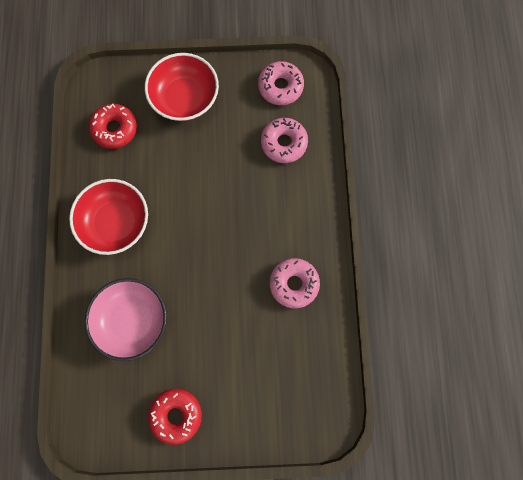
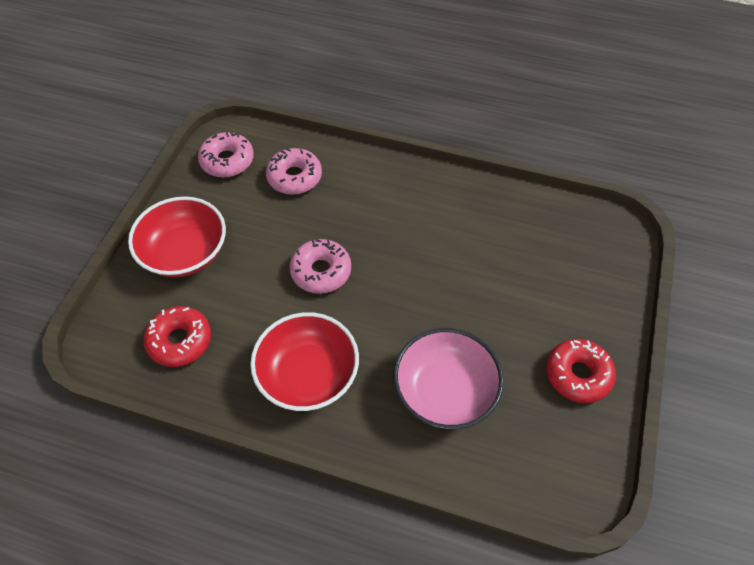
camera: 70 degrees left, 20 degrees down
(294, 284) = (458, 215): pink donut -> pink donut (321, 271)

